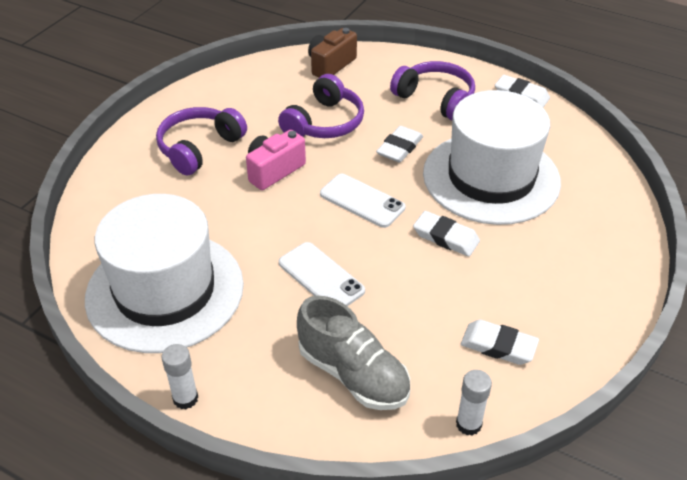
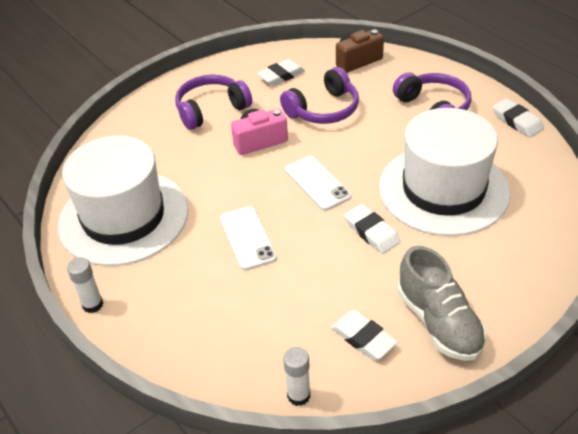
camera: 25 degrees right, 0 degrees up
(353, 374) = (228, 325): grey shoe -> grey shoe (439, 322)
(399, 148) = (376, 145): white eraser -> white eraser (281, 75)

